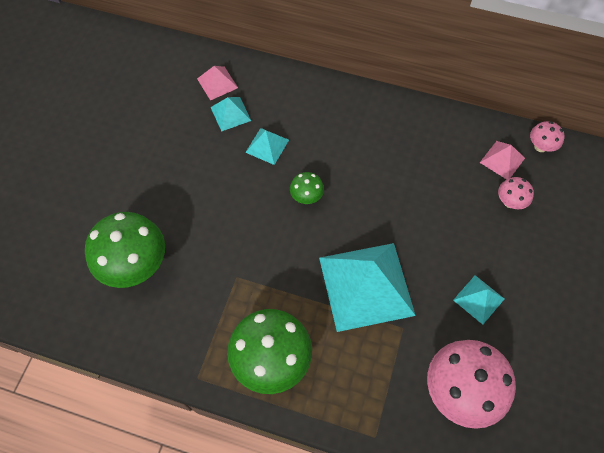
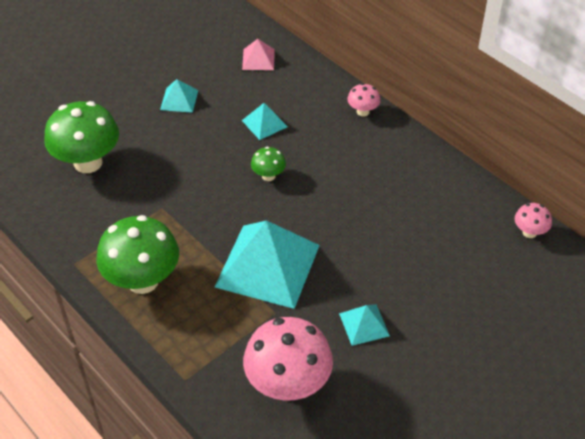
camera: 30 degrees right, 15 degrees down
(230, 114) = (251, 86): turquoise pyramid -> turquoise pyramid (179, 100)
(502, 160) = (480, 226): pink pyramid -> none
(510, 202) = (459, 263): pink mushroom -> pink mushroom (363, 112)

